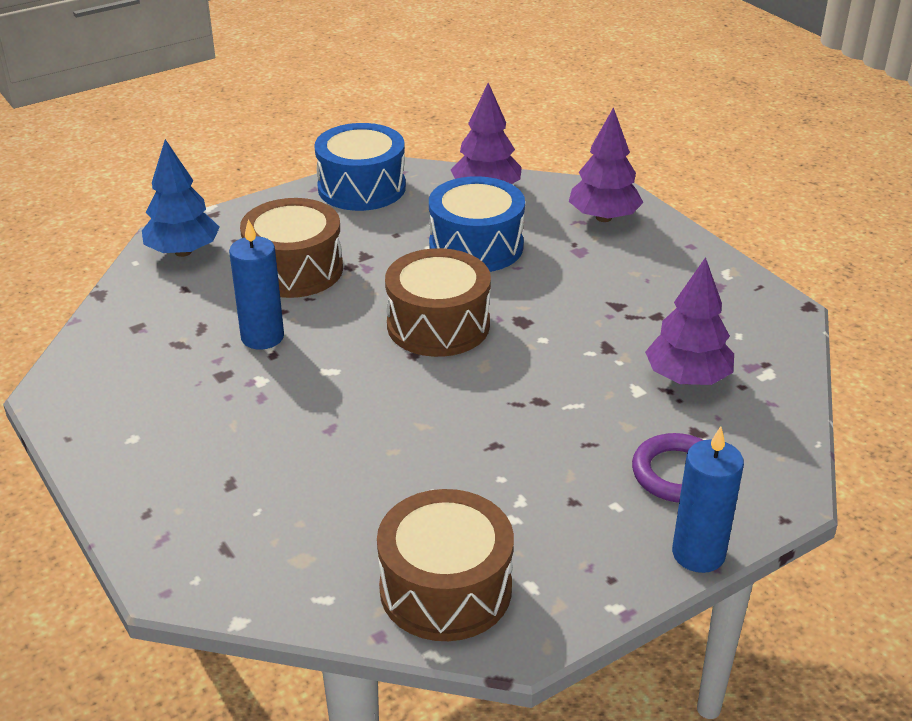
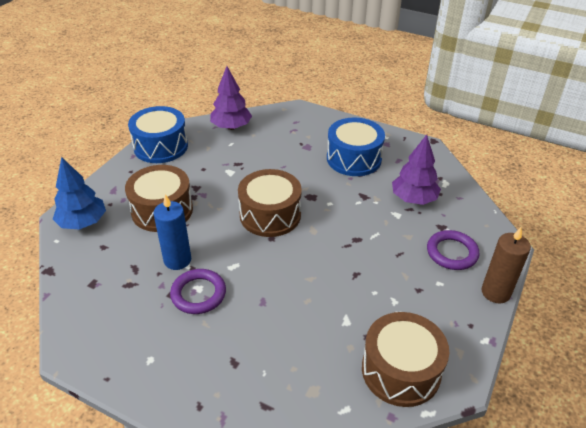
camera: 30 degrees left, 5 degrees up
(254, 387) = (198, 294): none -> purple ring
(476, 246) = (252, 161): blue drum -> blue drum (354, 158)
(604, 217) = (303, 124): purple tree -> none
(698, 554) = (495, 292): blue candle -> brown candle

